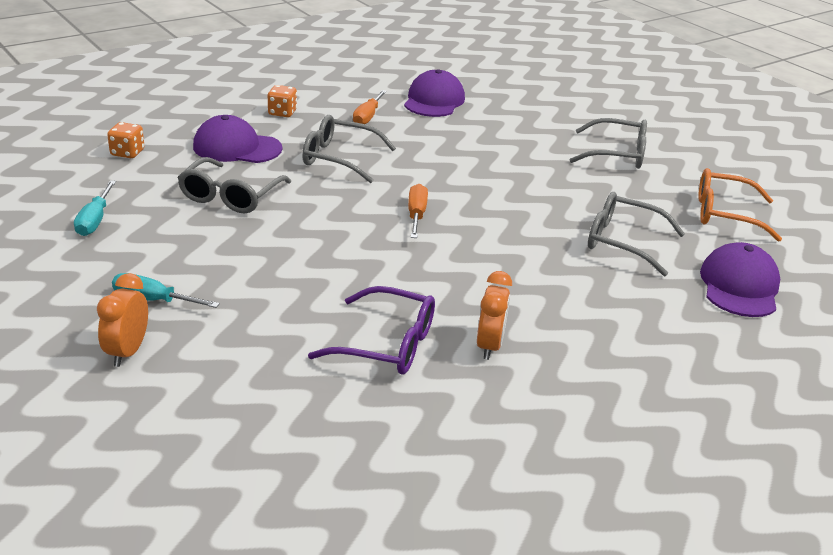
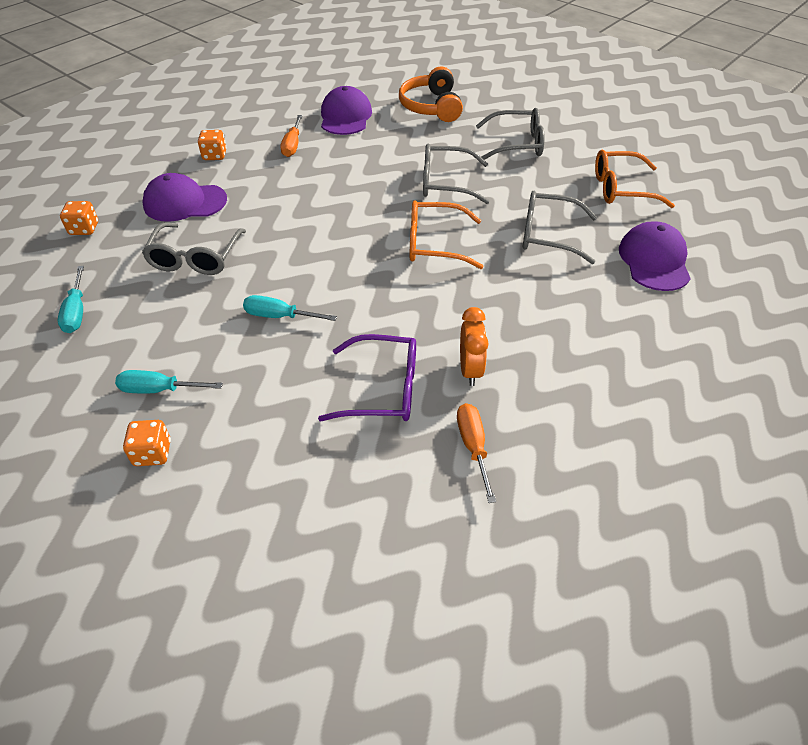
camera: 10 degrees left, 15 degrees up
(127, 352) = (152, 453): orange clock -> orange dice
(300, 261) = (280, 316): none -> turquoise screwdriver
(339, 158) = (281, 196): grey glasses -> grey glasses (445, 183)
(416, 215) = (367, 244): orange screwdriver -> orange screwdriver (473, 447)
(491, 228) = (435, 244): none -> orange glasses
(532, 106) = (431, 107): none -> orange headphones

